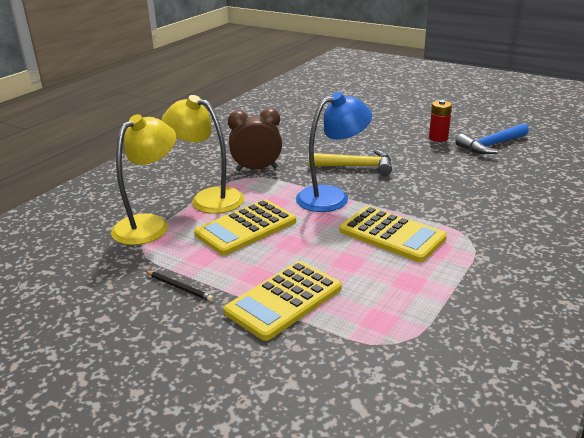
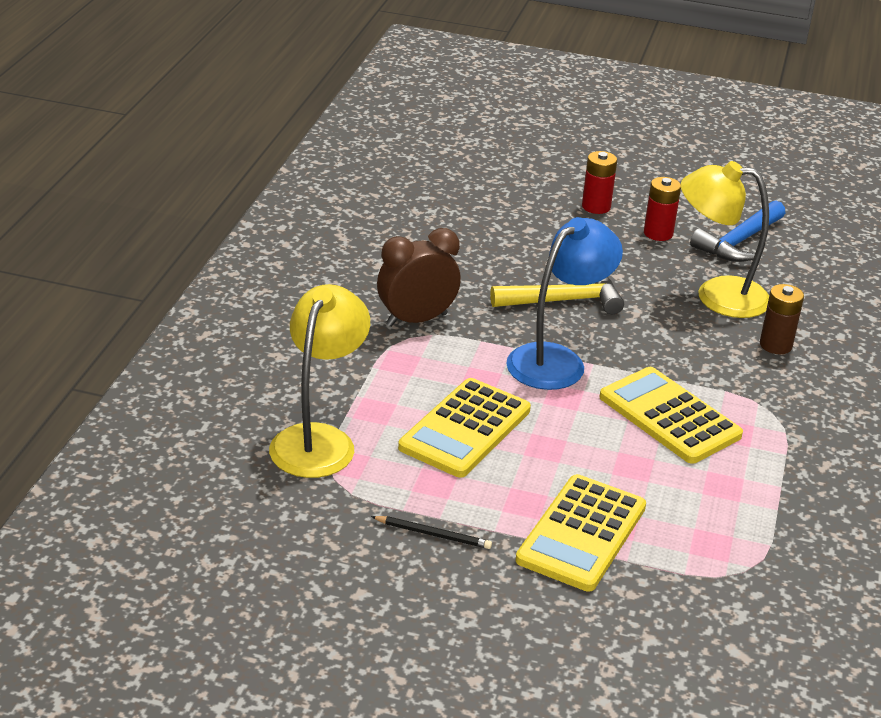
camera: 20 degrees left, 5 degrees up
(208, 198) = (376, 383): yellow lamp -> yellow lamp (717, 295)
(392, 235) = (669, 416): yellow calculator -> yellow calculator turned 150 degrees counterclockwise
(405, 123) = (596, 207): none -> red battery
(491, 201) = (775, 345): none -> brown battery

